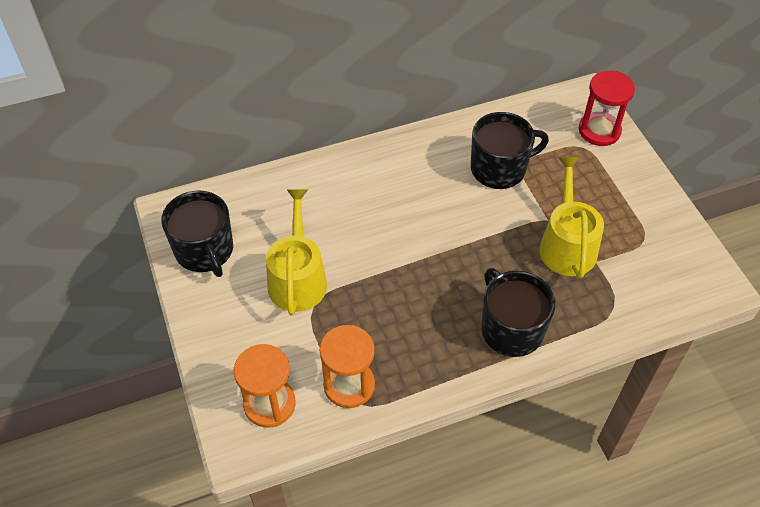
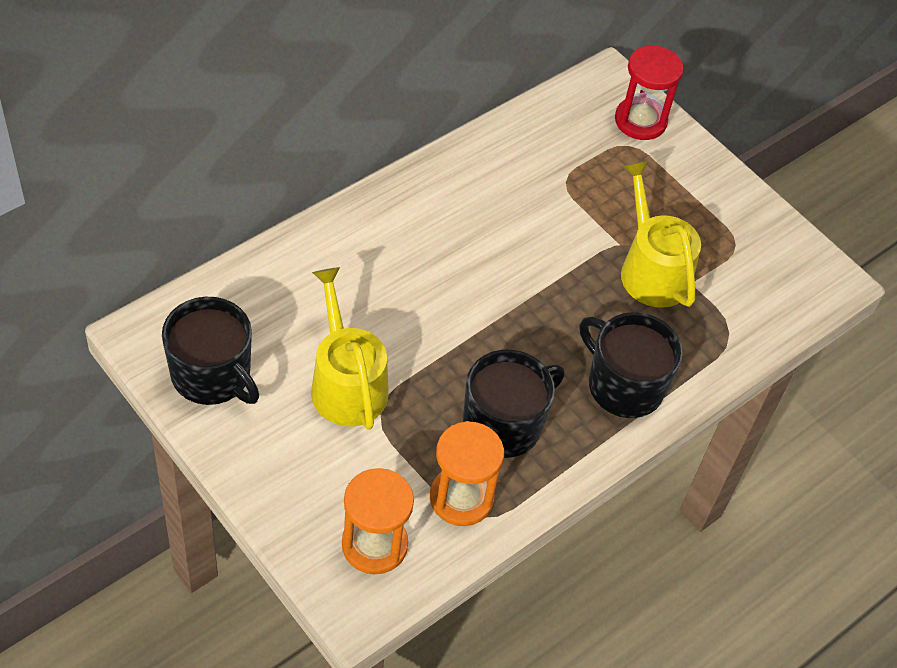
camera: 25 degrees left, 0 degrees up
(499, 168) = (540, 192): black mug -> black mug (504, 424)

